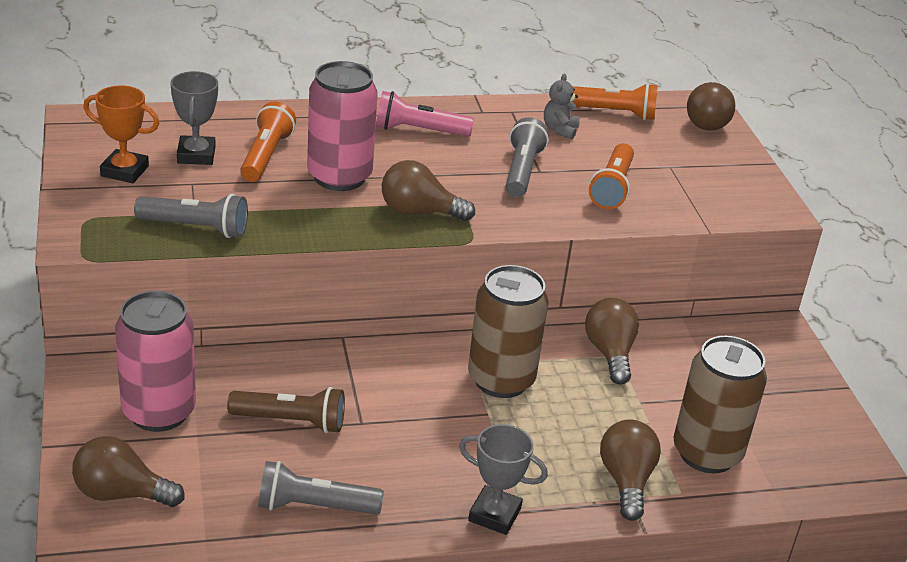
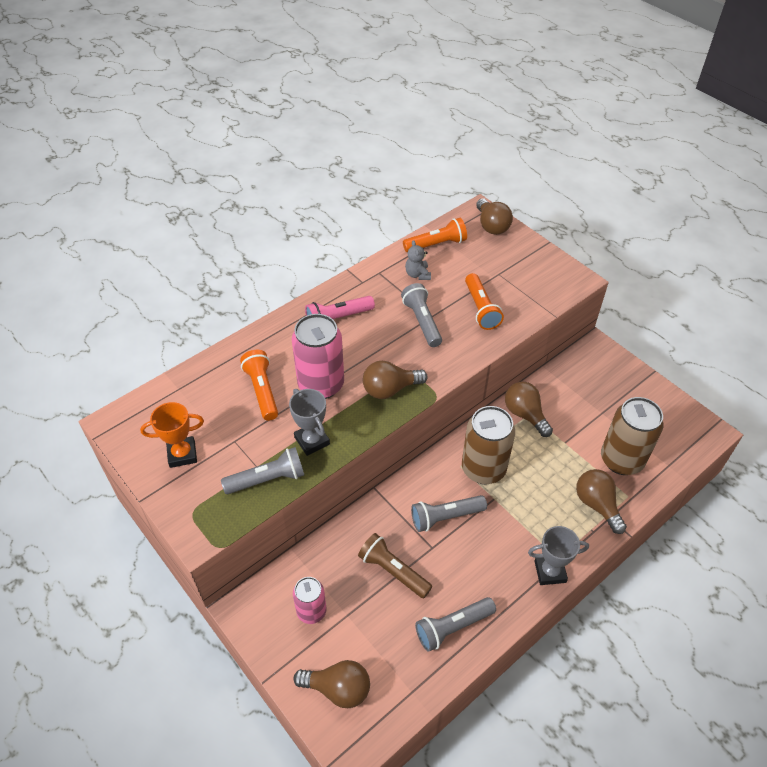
camera: 25 degrees left, 15 degrees up
(121, 493) = (338, 689): brown light bulb -> brown light bulb turned 150 degrees counterclockwise
(159, 412) = (311, 611): pink can -> pink can, size x0.59
(196, 155) = (217, 414): grey trophy -> grey trophy (312, 441)
(291, 421) = (393, 571): brown flashlight -> brown flashlight turned 120 degrees counterclockwise
(406, 402) = (445, 517): none -> grey flashlight

